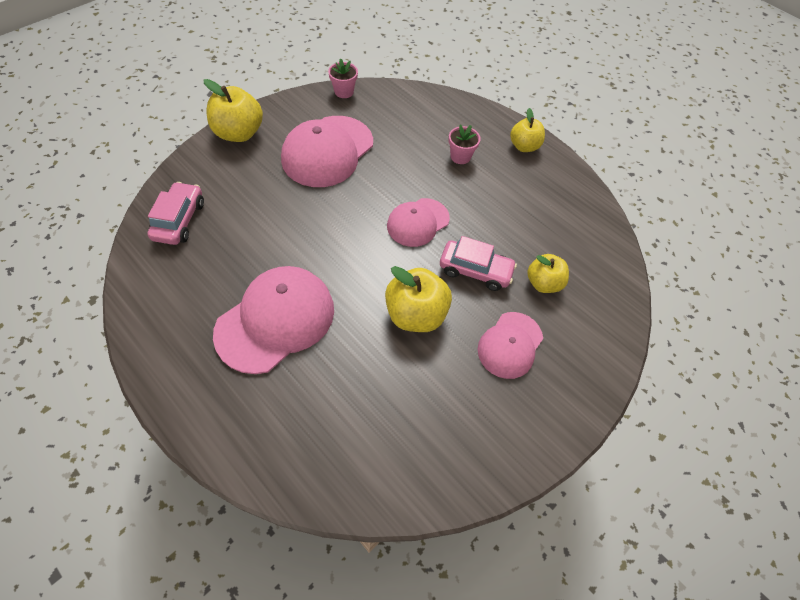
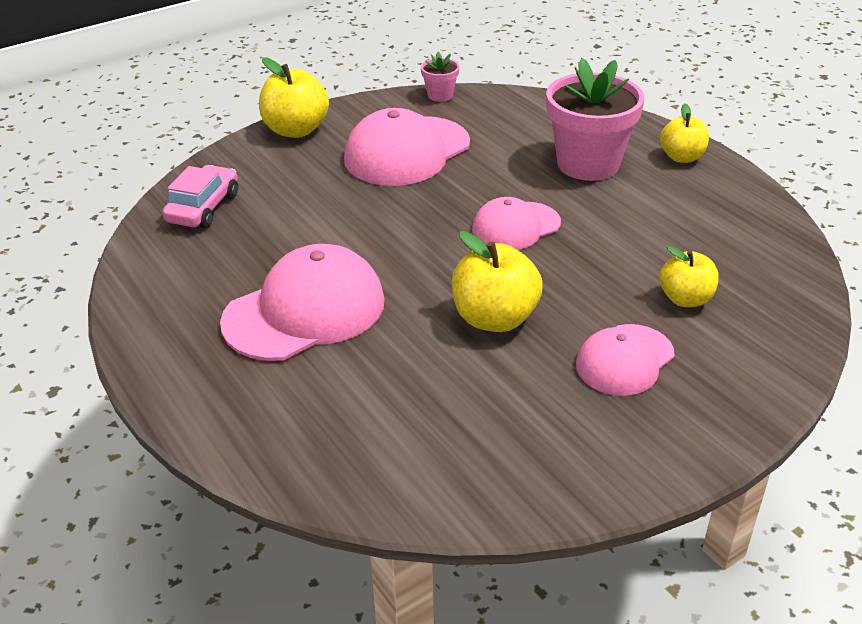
camera: 15 degrees right, 20 degrees down
(460, 156) = (588, 164): pink flower pot -> pink flower pot, size x2.18
(475, 270) = (588, 279): pink car -> none

